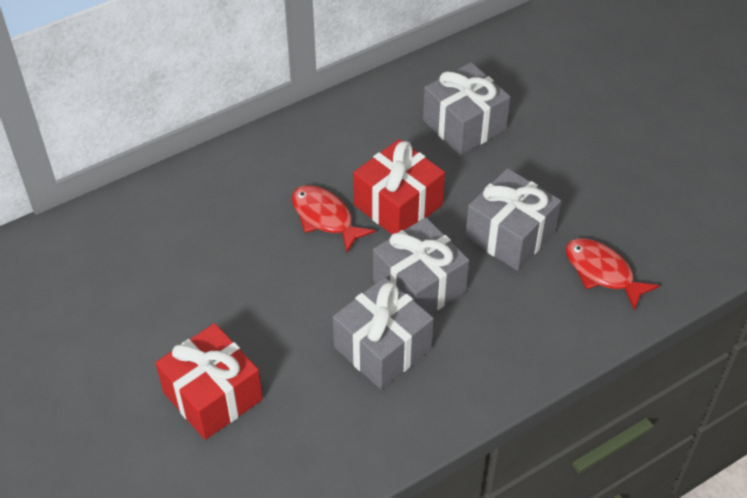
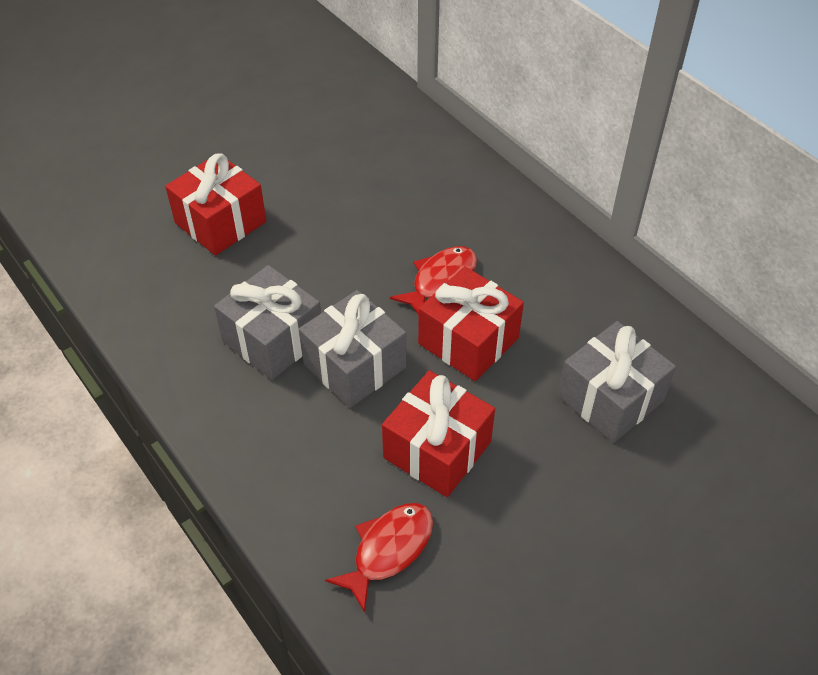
camera: 85 degrees right, 0 degrees up
(510, 235) = (437, 450): grey gift -> red gift

